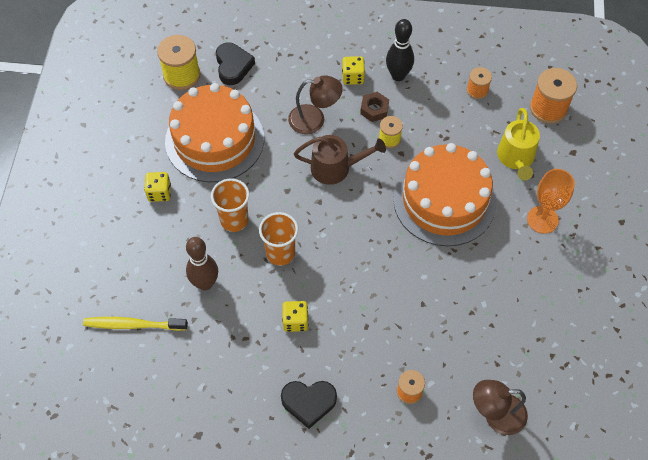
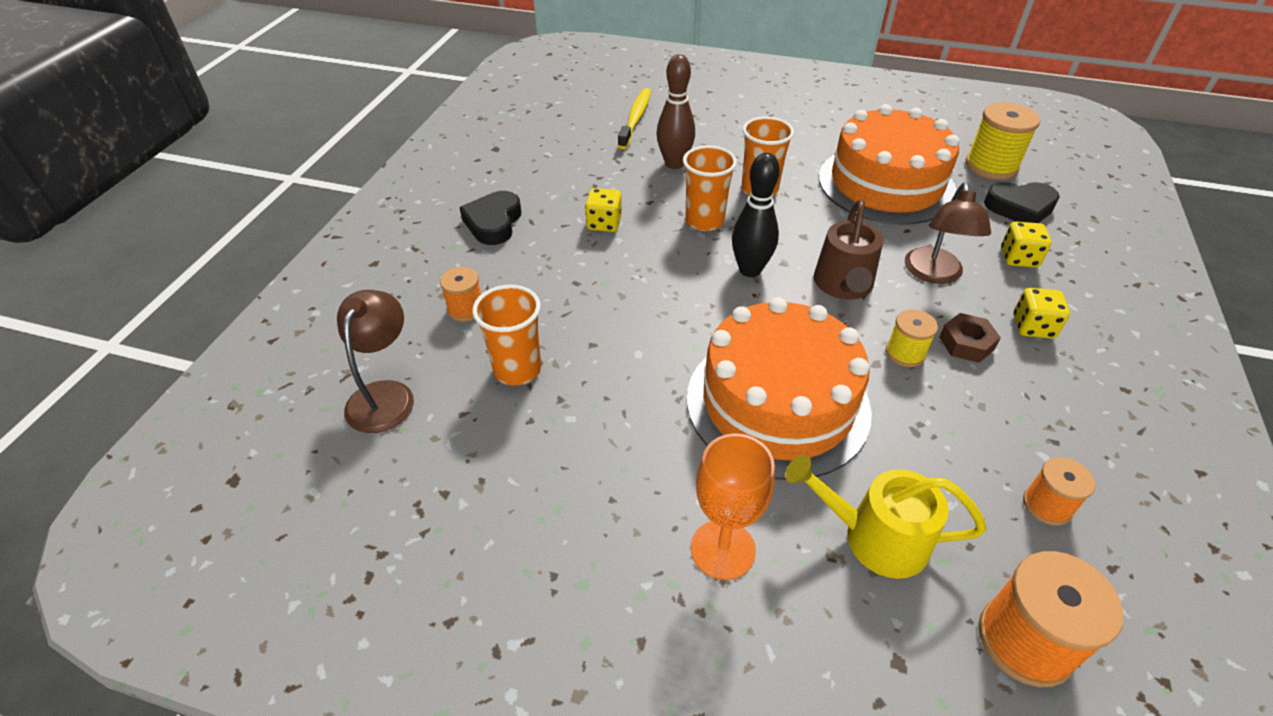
camera: 100 degrees right, 15 degrees down
(159, 193) = (803, 141): yellow dice -> yellow dice (1018, 258)
(398, 75) = (1053, 386): black bowling pin -> black bowling pin (750, 270)
(455, 342) = (517, 369): none -> orange cup

